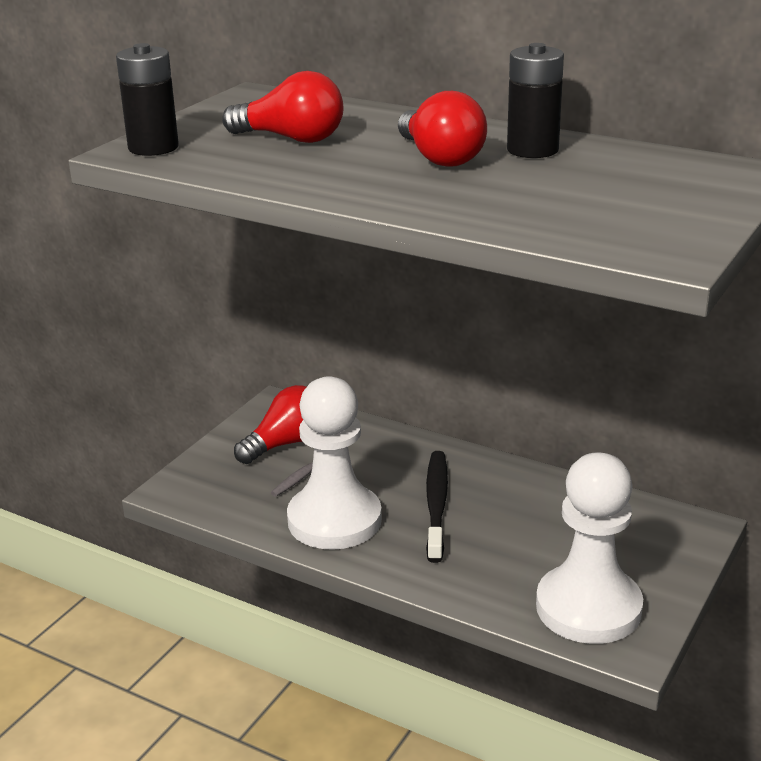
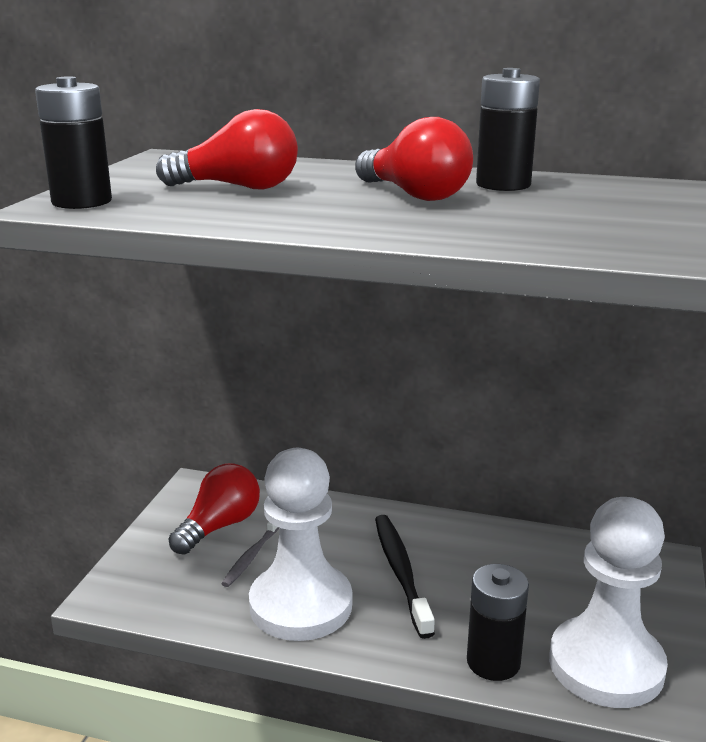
camera: 15 degrees left, 5 degrees down
(486, 590) = (493, 662): none -> black battery

